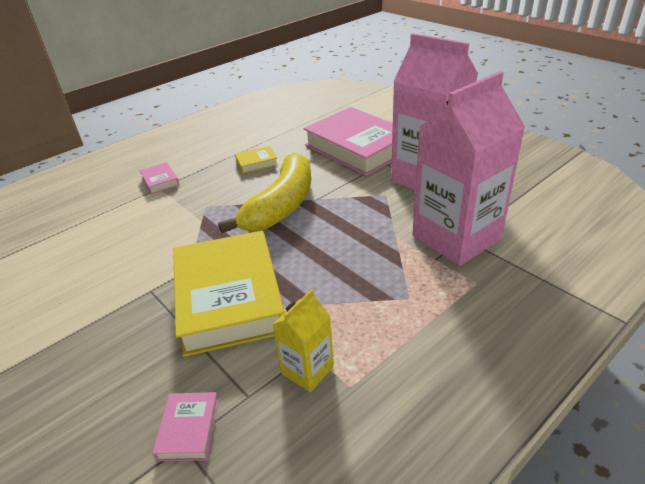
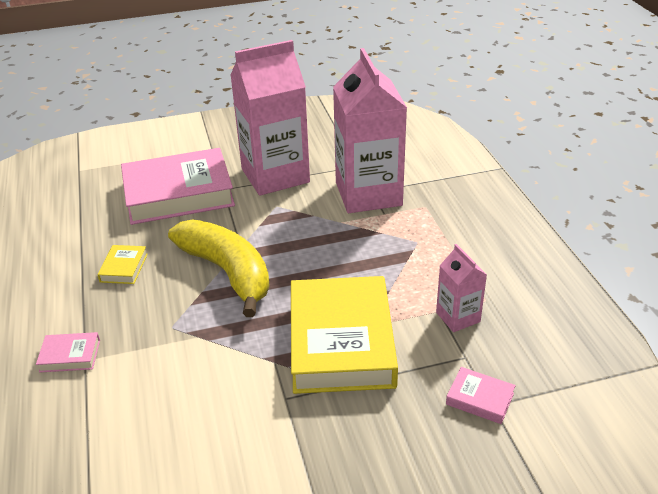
camera: 65 degrees left, 0 degrees up
(229, 298) = (341, 342): yellow book -> yellow book turned 75 degrees clockwise
(307, 370) = (458, 317): yellow carton -> pink carton

